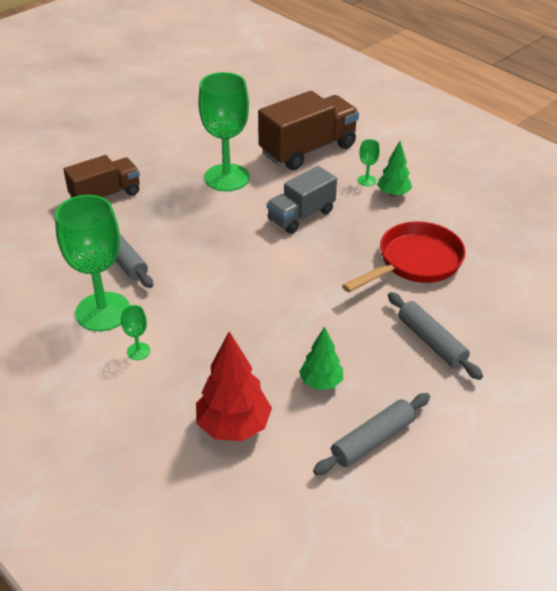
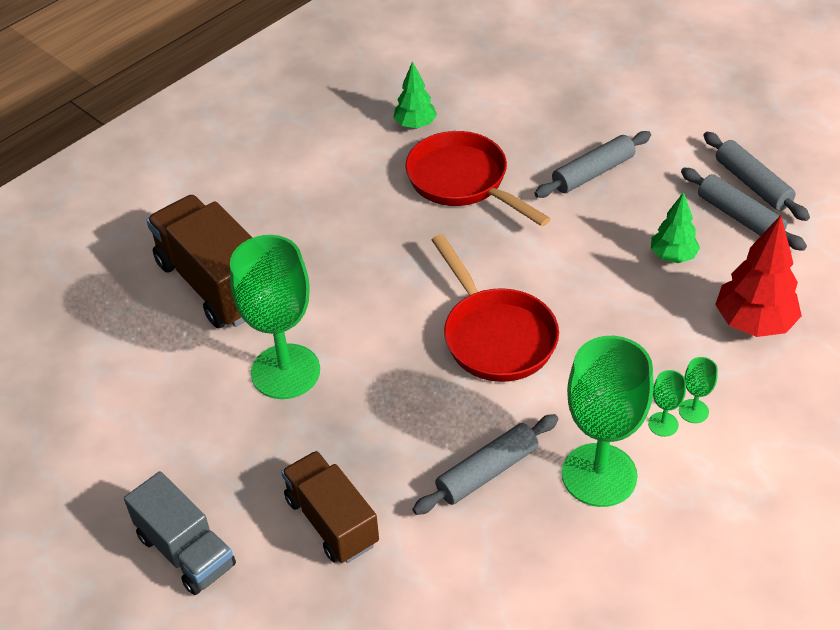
camera: 90 degrees left, 5 degrees up
(243, 270) = (495, 336): none -> red pan
(301, 216) = (377, 284): grey truck -> grey truck (186, 551)
(366, 180) = (296, 222): green goblet -> green goblet (693, 411)
(393, 194) = (326, 197): green tree -> green tree (415, 125)
(422, 459) = (752, 184): none -> grey rolling pin

